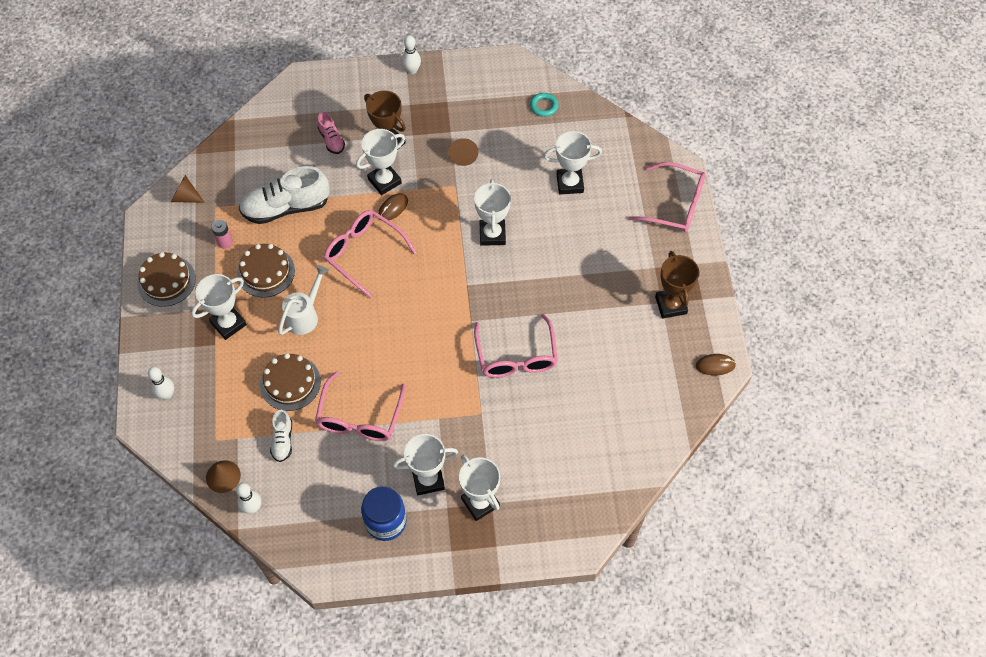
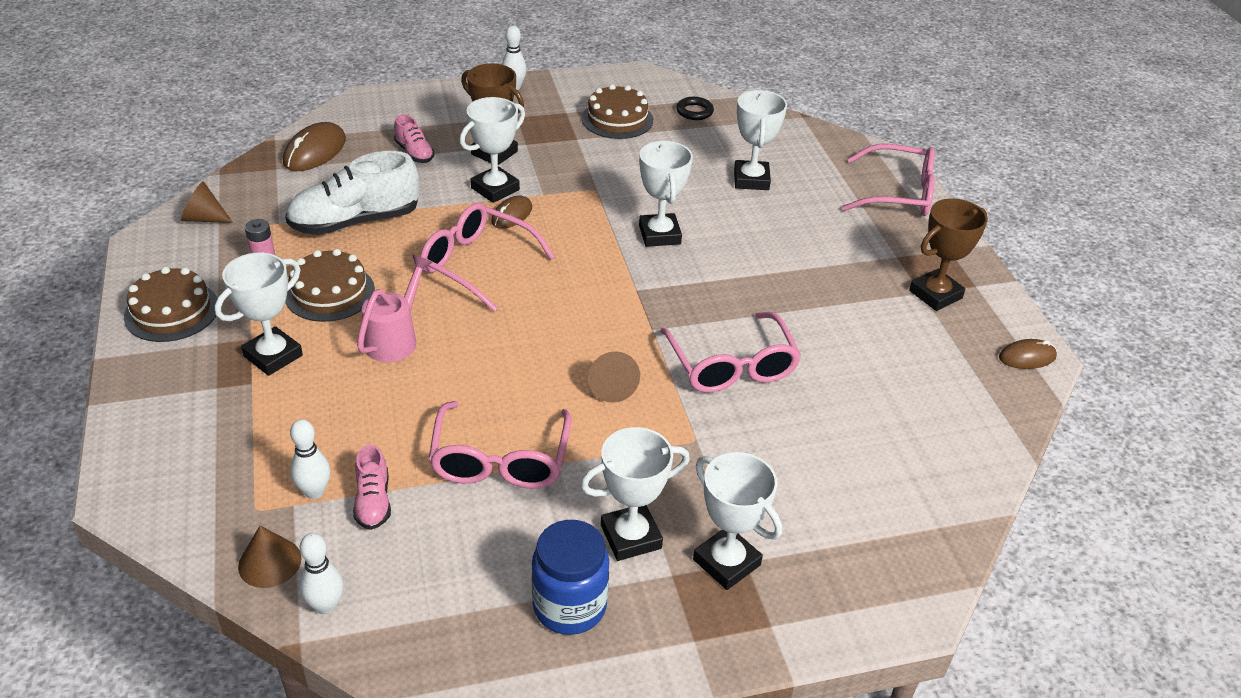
camera: 10 degrees left, 20 degrees down
(166, 395) = (168, 453): white bowling pin -> white bowling pin (314, 492)
(262, 134) = (315, 151): none -> brown mouse
(282, 440) = (373, 501): white shoe -> pink shoe
(290, 383) = (379, 423): brown cake -> brown cake (617, 119)
(305, 315) = (395, 338): white watering can -> pink watering can
(463, 155) = (599, 160): brown cone -> brown cone (611, 387)
(544, 106) = (694, 111): turquoise ring -> black ring
(569, 183) = (751, 180): white trophy -> white trophy turned 75 degrees counterclockwise
(671, 305) = (935, 294): brown trophy -> brown trophy turned 75 degrees clockwise

